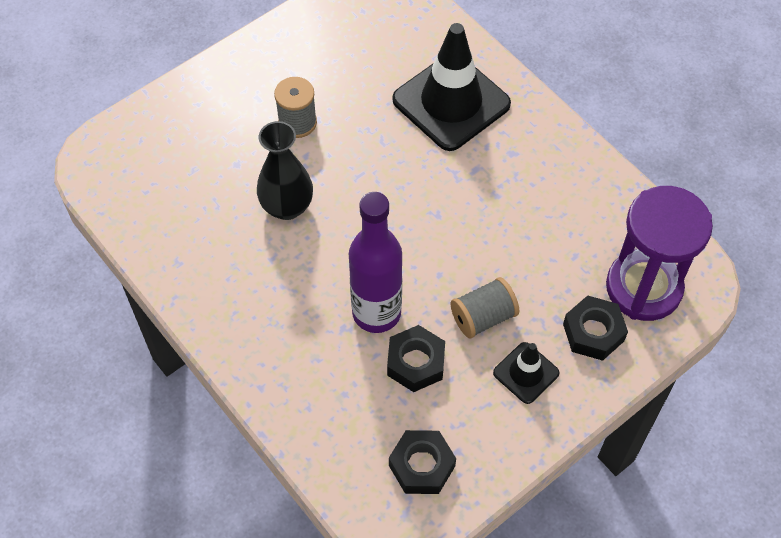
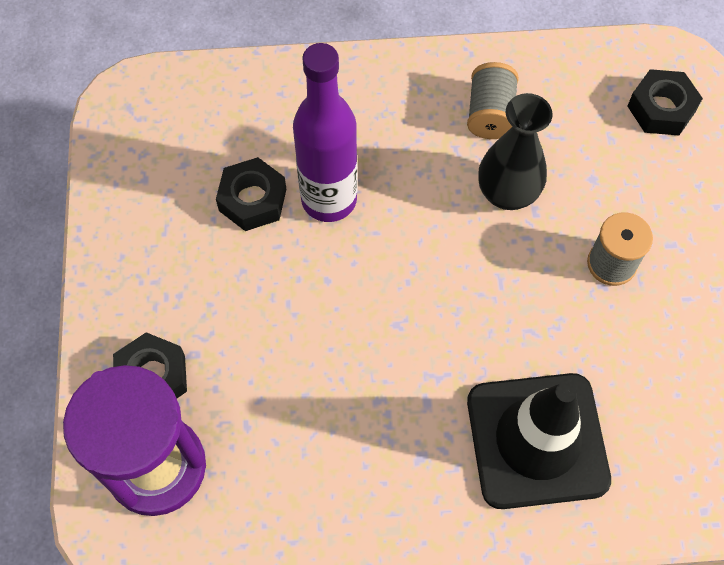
camera: 125 degrees right, 5 degrees up
(421, 466) = (156, 144): black nut -> black nut (661, 109)
(483, 317) = (251, 287): grey spool -> grey spool (490, 114)
(526, 373) = (165, 285): black traffic cone -> none

